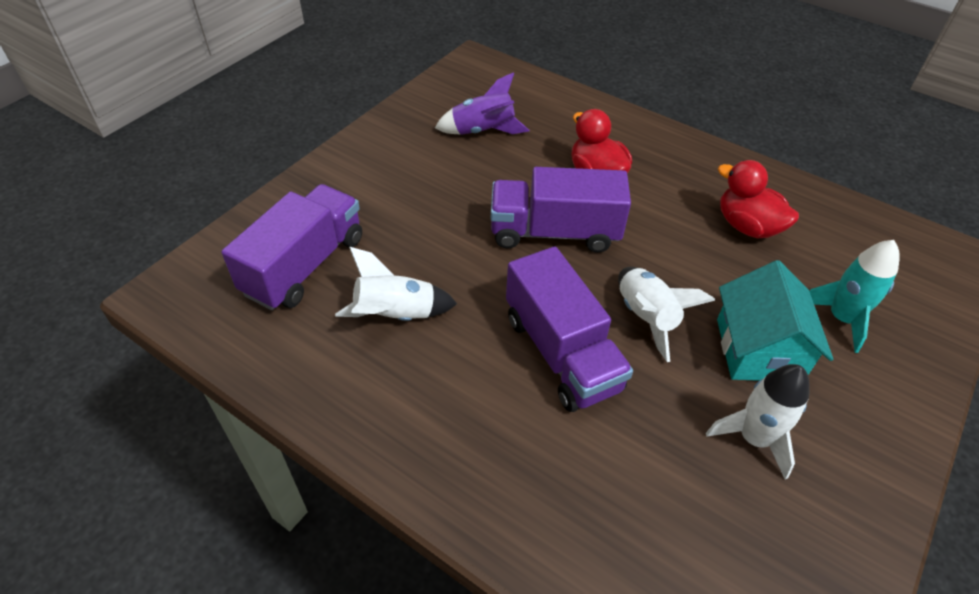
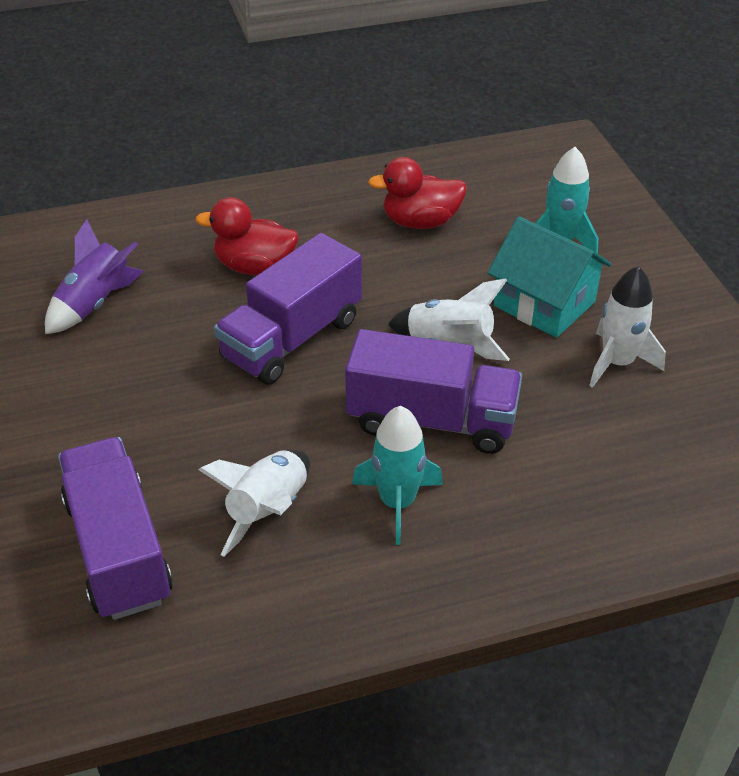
camera: 50 degrees left, 5 degrees down
(465, 380) = (397, 503): none -> turquoise rocket

